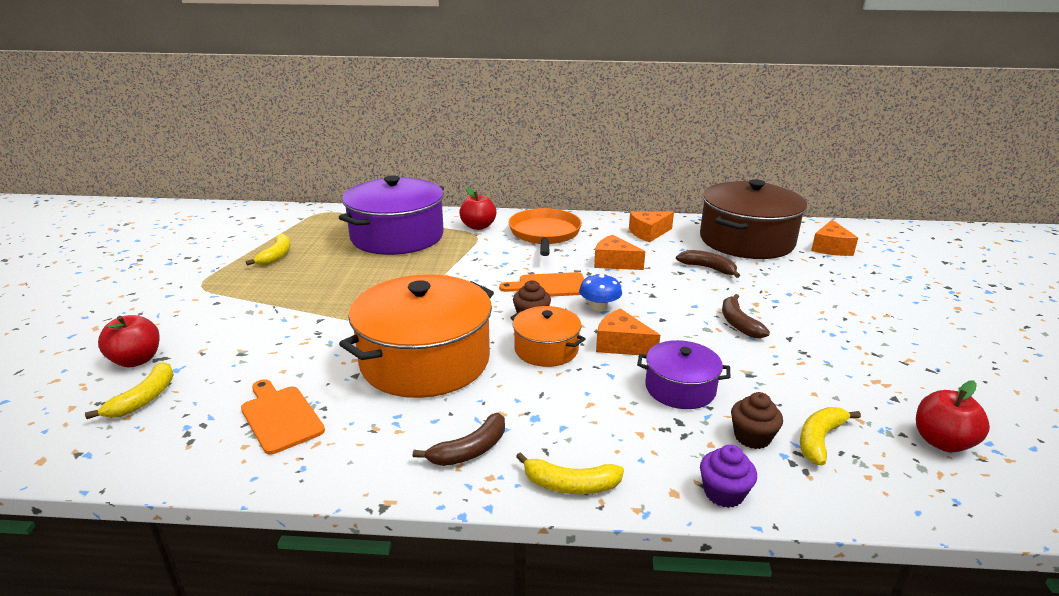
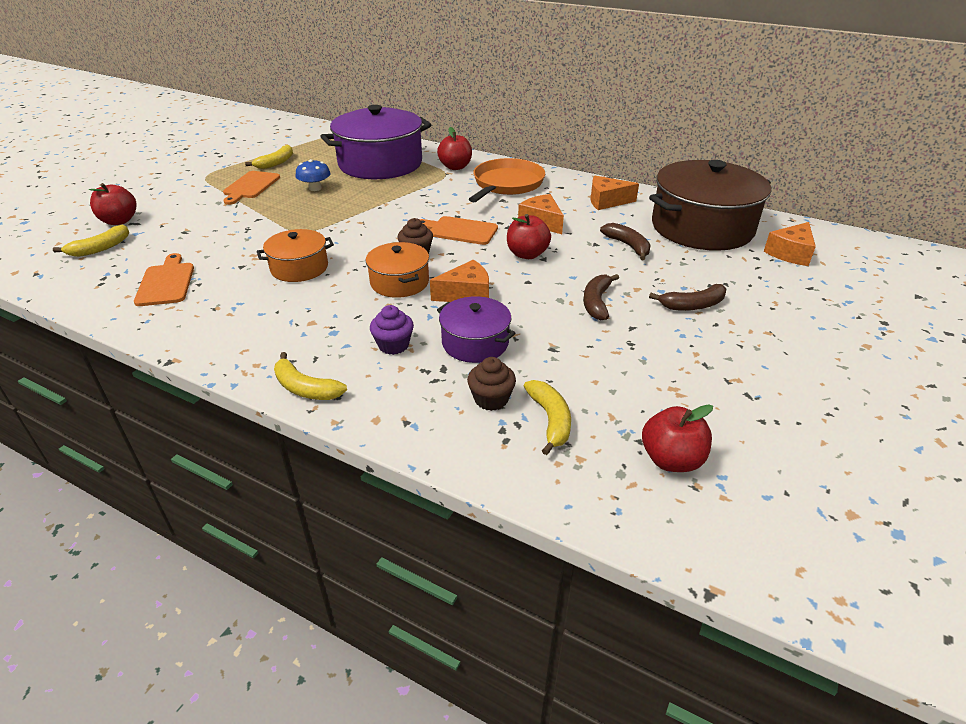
camera: 25 degrees right, 10 degrees up
(272, 286) = (250, 186): none -> orange cutting board
(425, 360) = (299, 268): orange pot -> orange pot, size x0.51
(470, 450) = (262, 342): brown banana -> brown banana (692, 305)
(599, 307) = (483, 258): blue mushroom -> blue mushroom (315, 188)
(621, 345) = (466, 294): orange cheese -> orange cheese turned 105 degrees clockwise
(634, 294) = (527, 254): none -> red apple
(723, 493) = (414, 433): purple cupcake -> purple cupcake (393, 345)
(819, 439) = (550, 420): yellow banana -> yellow banana turned 105 degrees clockwise

